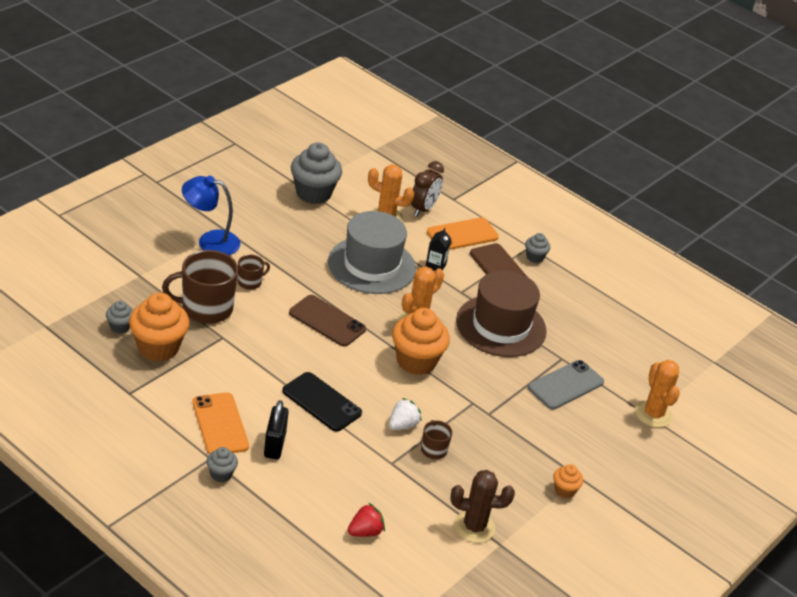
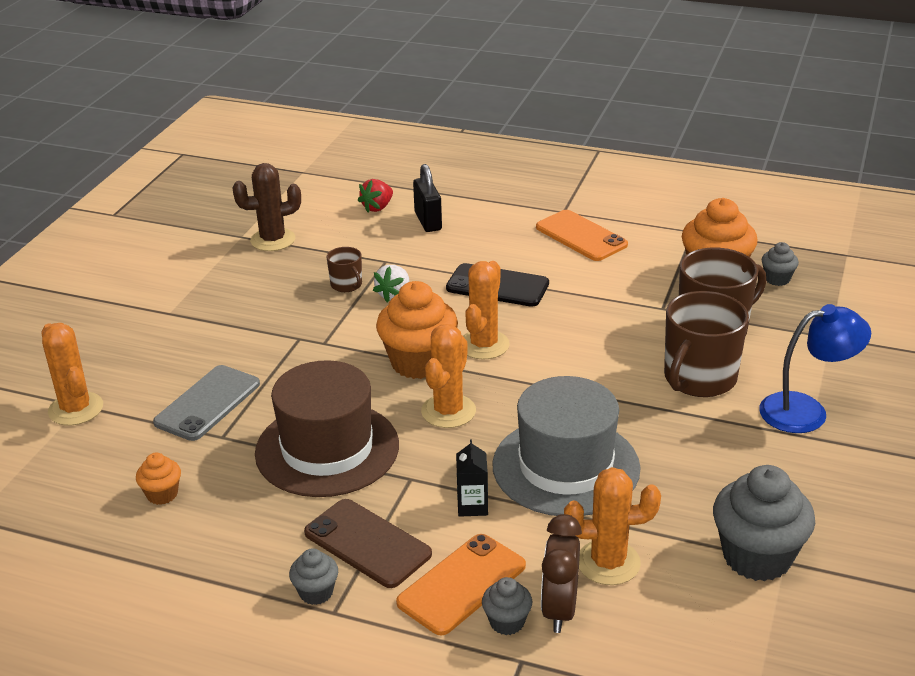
camera: 165 degrees right, 5 degrees down
(221, 474) = (542, 204): grey cupcake -> grey cupcake (507, 622)
(250, 282) = (699, 378): brown mug -> brown mug, size x2.04
(274, 445) = (513, 238): black padlock -> black padlock (428, 221)
(327, 321) = (562, 368): brown phone -> none
(365, 357) = (483, 345): none -> orange cactus
(564, 490) = (183, 296): orange cupcake -> orange cupcake (162, 494)

